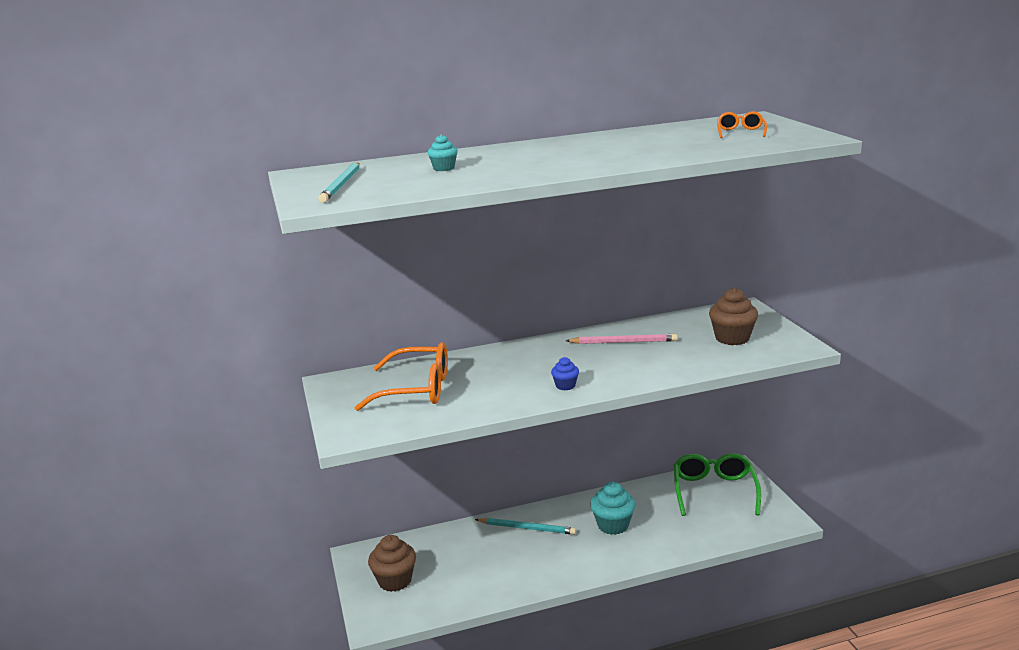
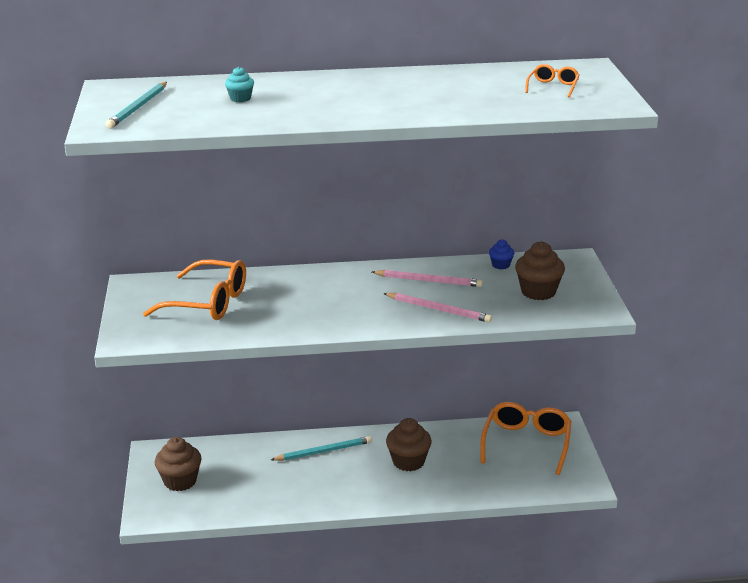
camera: 10 degrees right, 5 degrees up
(527, 528) = (323, 451): turquoise pencil -> turquoise pencil turned 45 degrees counterclockwise
(565, 386) = (347, 319): blue cupcake -> blue cupcake (501, 265)
(613, 525) = (408, 462): turquoise cupcake -> brown cupcake
(649, 365) = (438, 309): none -> pink pencil
(714, 491) = (526, 443): green glasses -> orange glasses

